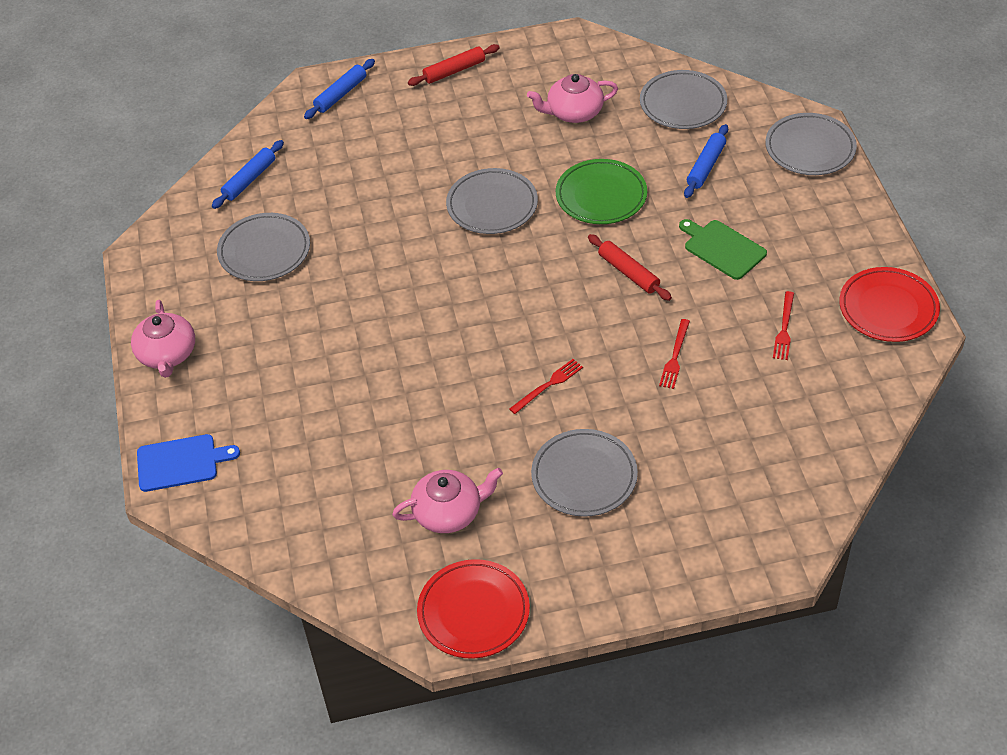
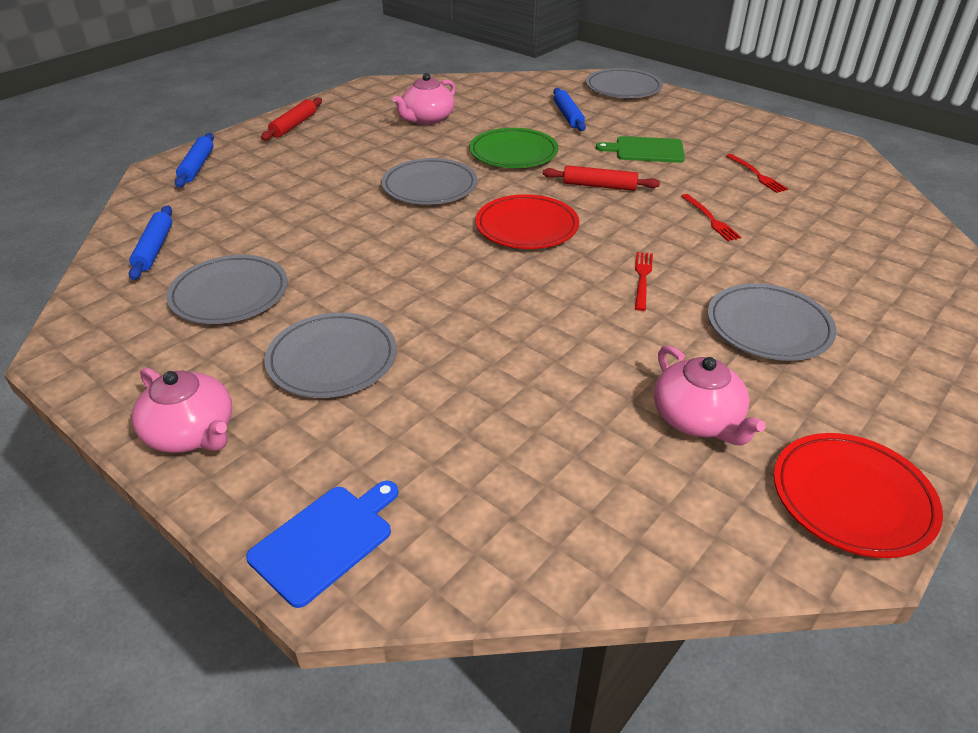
camera: 40 degrees left, 10 degrees down
(449, 512) = (697, 419): pink teapot -> pink teapot turned 120 degrees clockwise
(683, 104) = (504, 93): grey plate -> grey plate (332, 359)
(888, 308) = (800, 141): red plate -> red plate (527, 227)

